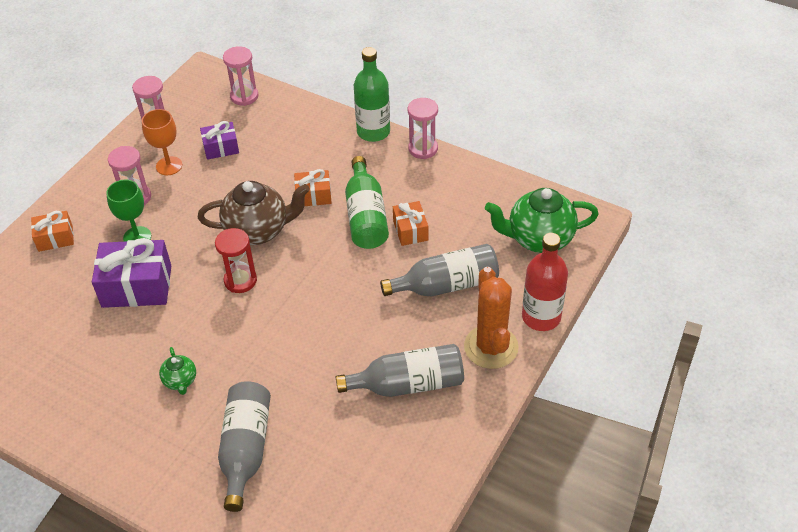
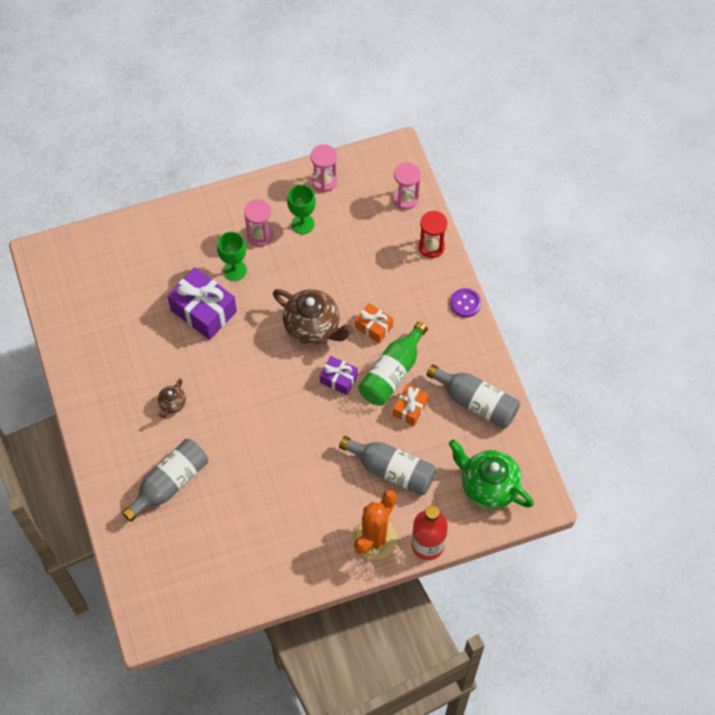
camera: 40 degrees right, 15 degrees up
(55, 238) = (185, 230): orange gift -> none
(169, 166) = (302, 224): orange goblet -> green goblet
(180, 381) = (172, 404): green teapot -> brown teapot
(221, 148) = (349, 235): purple gift -> purple gift (338, 379)
(240, 280) = (268, 358): red hourglass -> red hourglass (431, 246)
(373, 132) = (465, 303): green bottle -> purple button
(408, 384) = (300, 520): grey bottle -> grey bottle (476, 402)
(423, 149) = (485, 346): pink hourglass -> none

